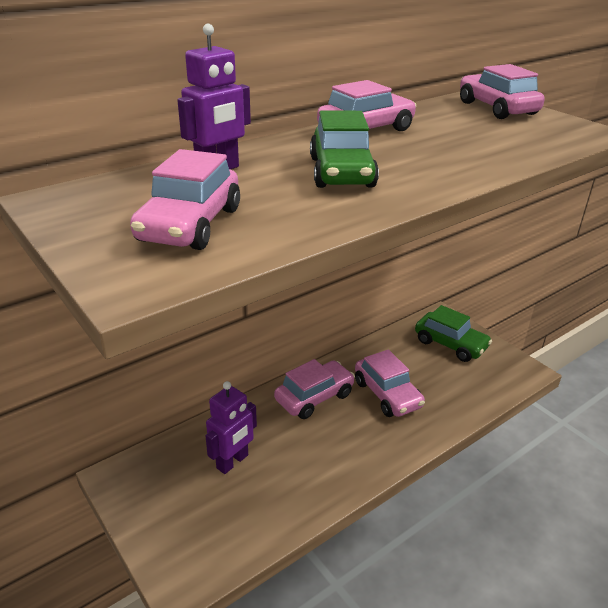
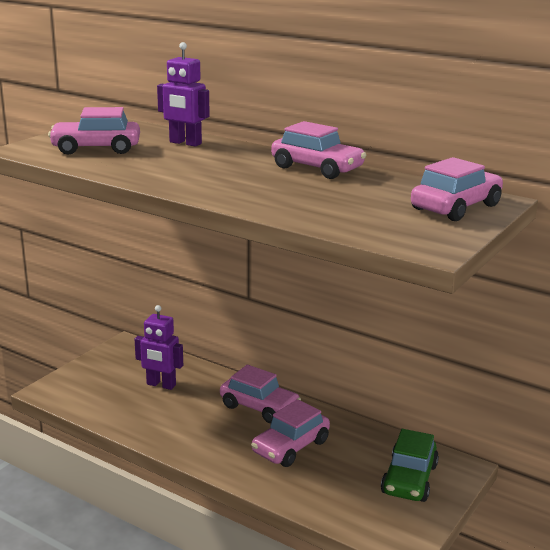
camera: 70 degrees right, 10 degrees down
(341, 172) = (210, 170): green car -> none

